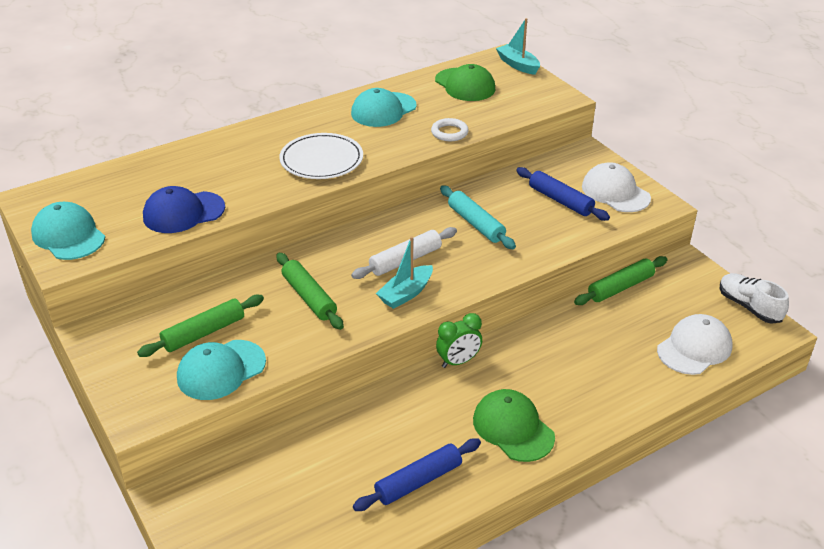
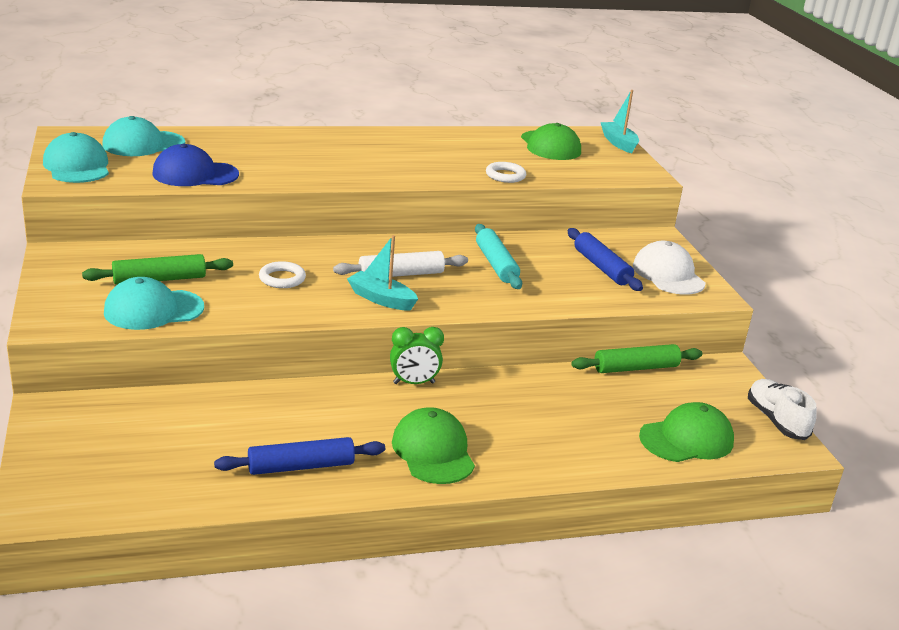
camera: 15 degrees right, 10 degrees down
(309, 297) = (282, 278): green rolling pin -> white ring
(321, 160) = (359, 167): white plate -> none
(383, 110) = (451, 146): turquoise cap -> turquoise cap (143, 144)
(406, 294) = (381, 299): turquoise boat -> turquoise boat turned 60 degrees clockwise
(694, 348) = (686, 439): white cap -> green cap

